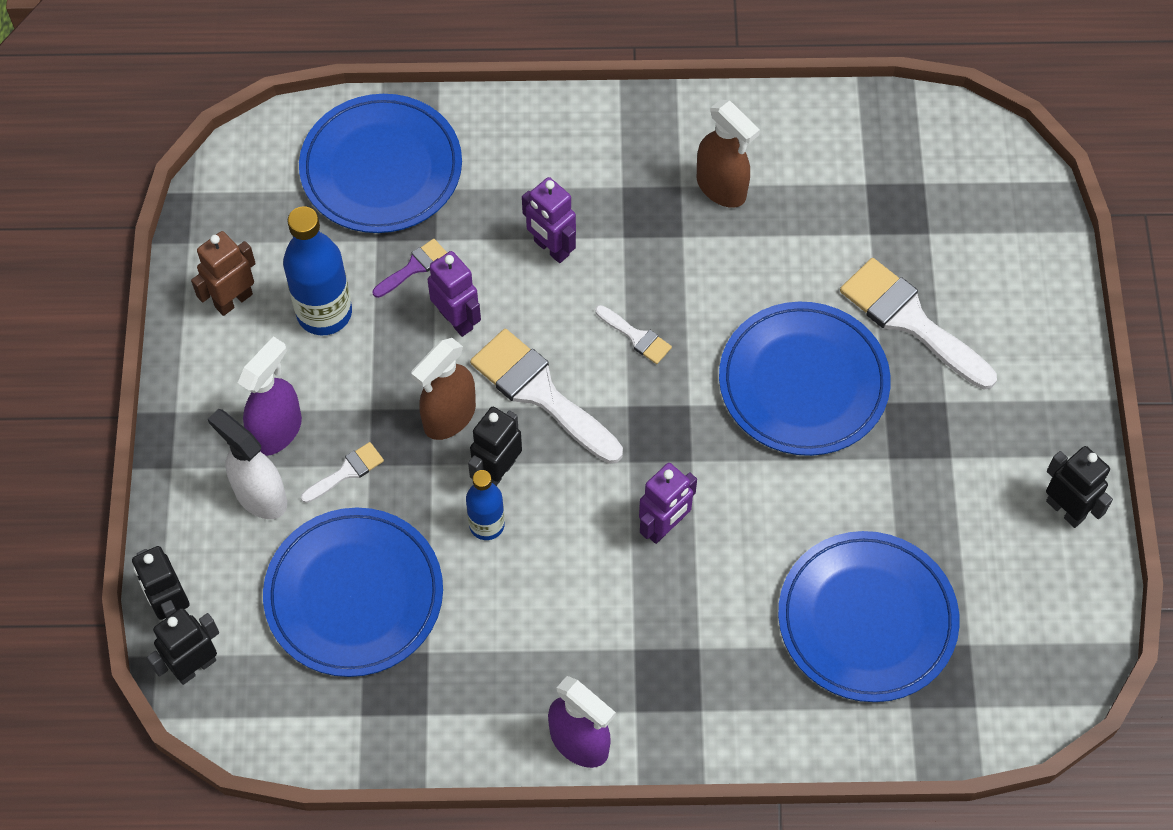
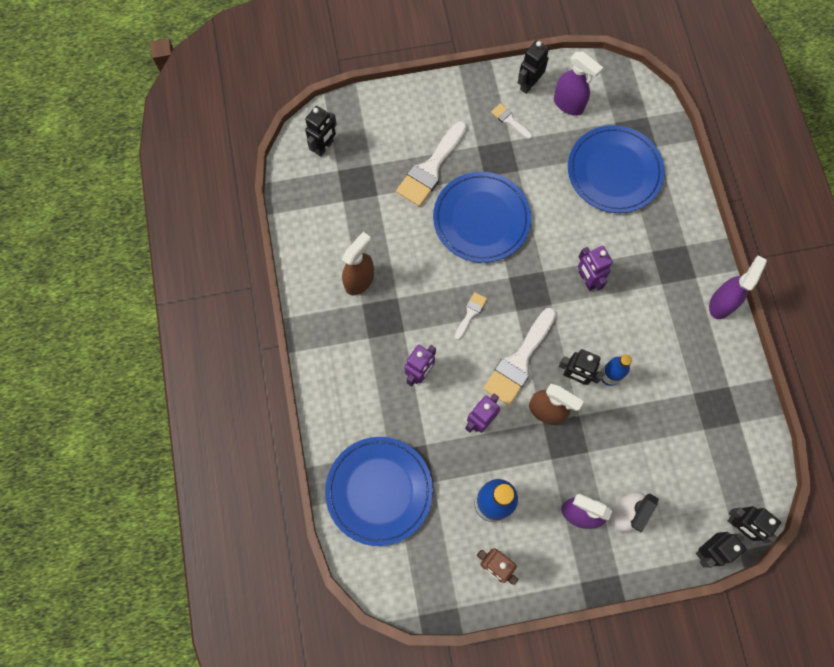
camera: 100 degrees left, 10 degrees up
(346, 471) = (595, 464): white brush -> white brush (509, 120)
(354, 595) = (671, 442): blue plate -> none
(414, 267) = (448, 454): purple brush -> none
(664, 527) = (587, 279): purple robot -> purple robot turned 150 degrees counterclockwise
(970, 169) = (324, 147): none -> black robot
(1016, 570) = (568, 104): none -> purple spray bottle

